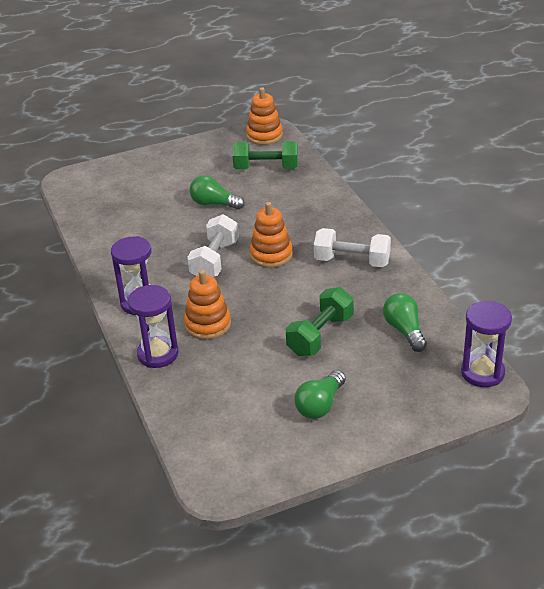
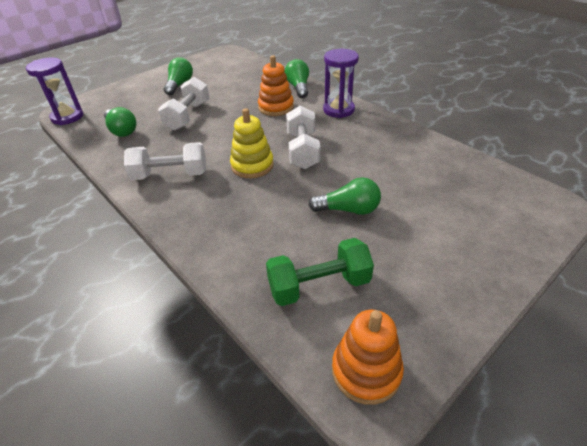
camera: 160 degrees right, 5 degrees up
(158, 354) = (298, 87): purple hourglass -> green light bulb
(271, 255) = (252, 165): orange stacking toy -> yellow stacking toy
(320, 335) = (188, 116): green dumbbell -> white dumbbell

